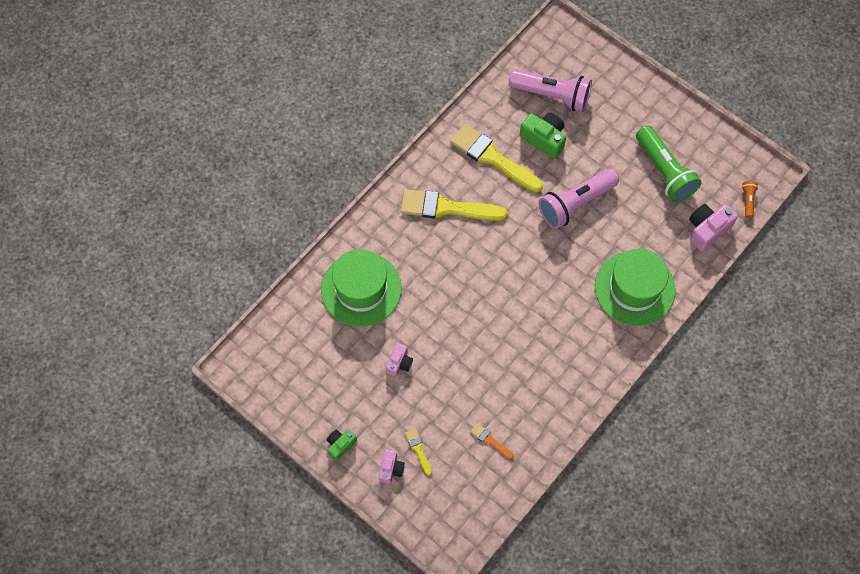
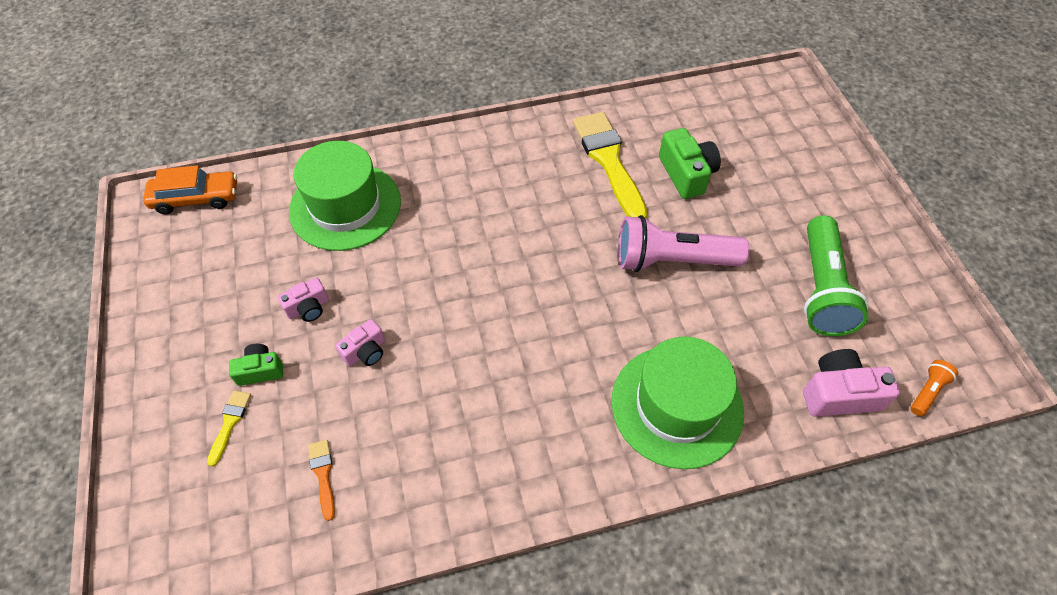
camera: 35 degrees right, 10 degrees down
(263, 343) = (196, 198): none -> orange car
(340, 445) = (155, 355): green camera -> green camera (260, 370)
(391, 469) = (177, 424): pink camera -> pink camera (365, 351)
(446, 208) = (513, 181): yellow brush -> none
(552, 95) = (730, 138): pink flashlight -> none

